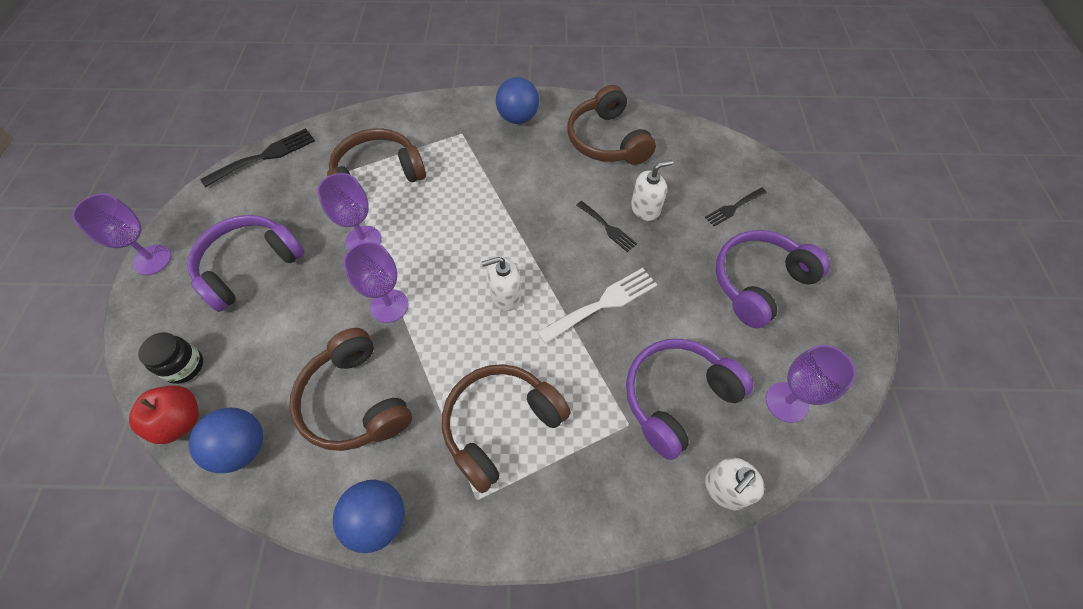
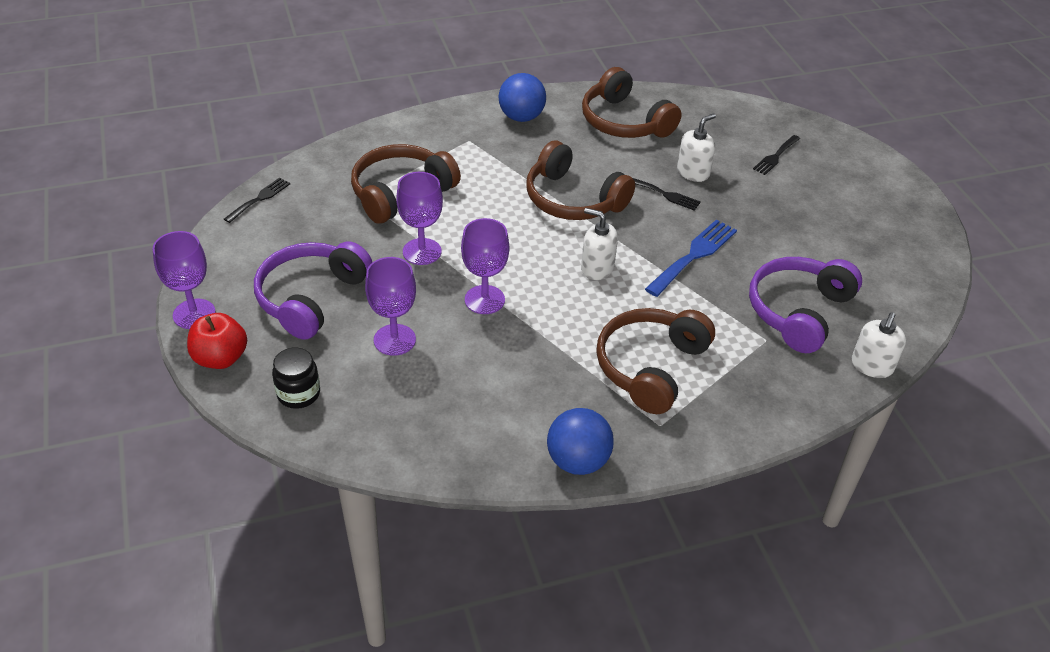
camera: 20 degrees left, 15 degrees down
(180, 421) = (326, 437): red apple -> red apple (221, 358)
(242, 448) = (407, 442): blue ball -> none
(265, 156) = (260, 198): black fork -> black fork, size x0.62
(355, 401) = (498, 380): brown headphones -> brown headphones (573, 199)
(505, 296) = (597, 268): white soap dispenser -> white soap dispenser turned 60 degrees clockwise
(603, 303) = (694, 255): white fork -> blue fork
(759, 283) = (827, 211): purple headphones -> none
(786, 402) = (893, 294): purple goblet -> purple goblet (394, 340)

